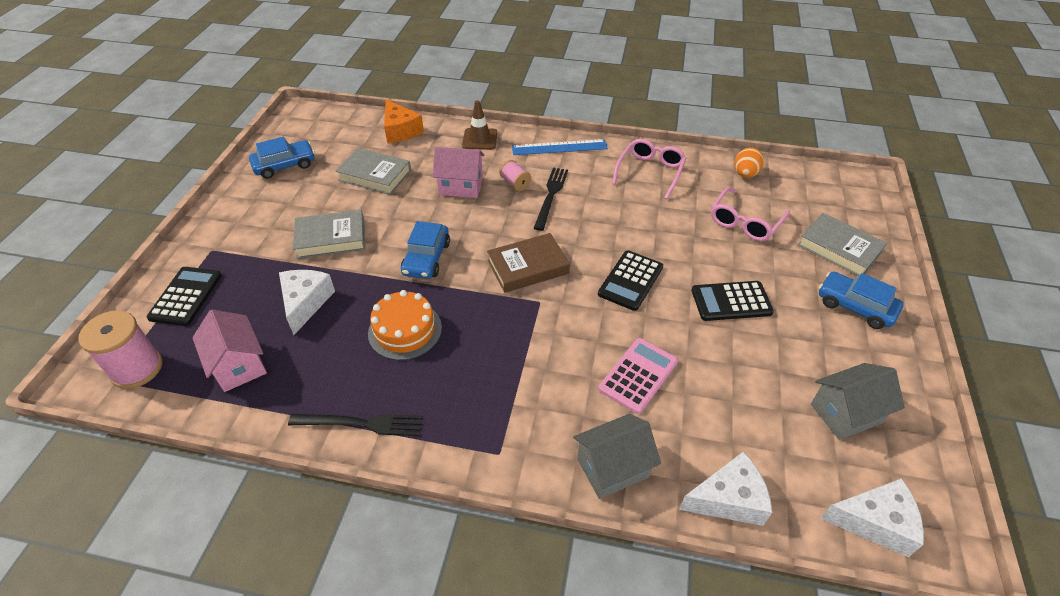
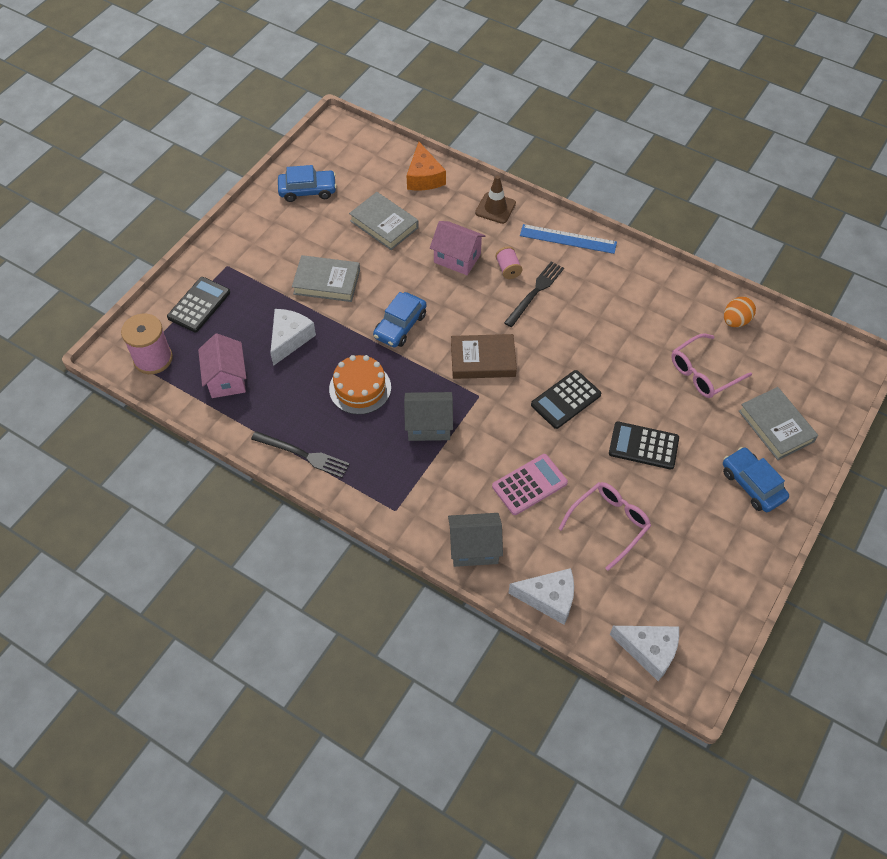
camera: 20 degrees right, 10 degrees up
(650, 172) = (642, 292): pink glasses -> pink glasses (609, 524)
(846, 413) = (681, 569): grey house -> grey house (429, 426)

